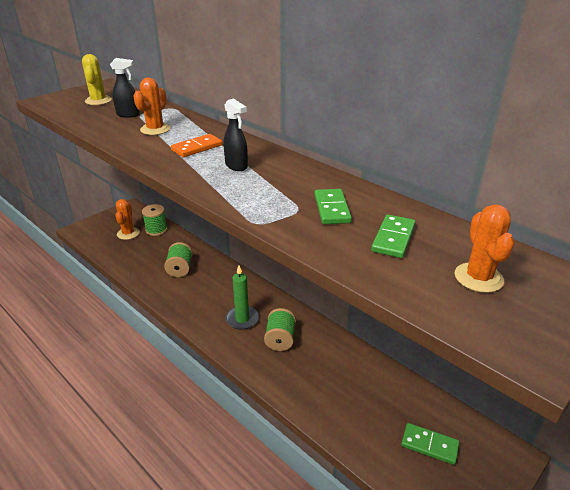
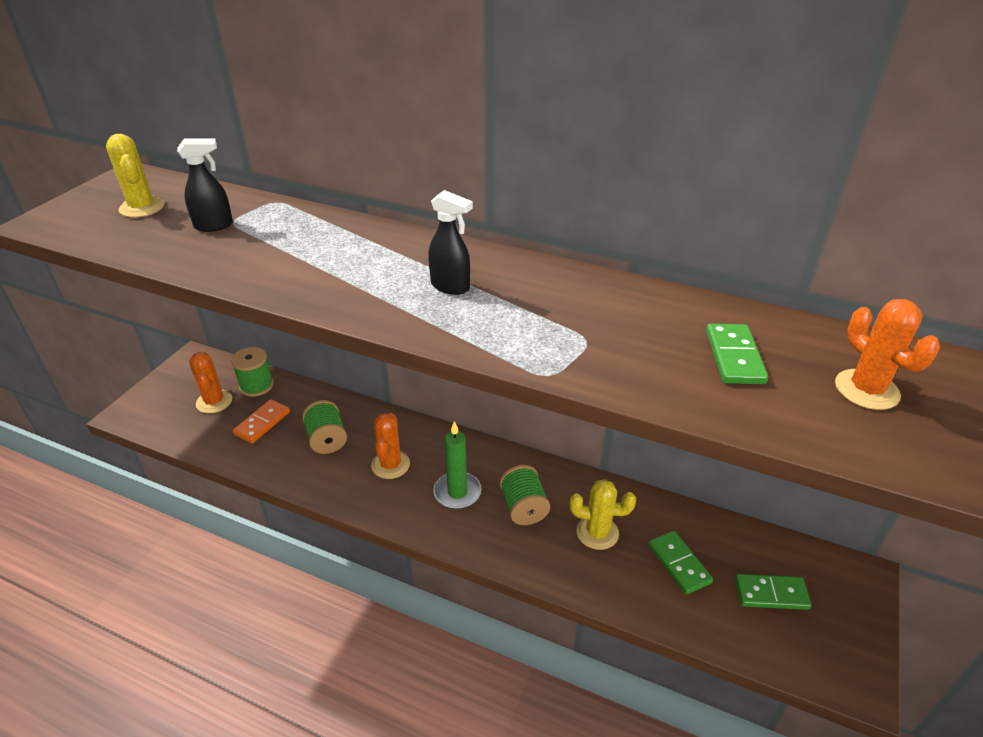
camera: 20 degrees left, 5 degrees up
(155, 129) = (279, 245): orange cactus -> orange cactus (390, 465)
(197, 148) = (368, 266): orange domino -> orange domino (262, 423)
(322, 368) = (597, 532): none -> yellow cactus
(332, 209) = (628, 329): green domino -> green domino (679, 564)

